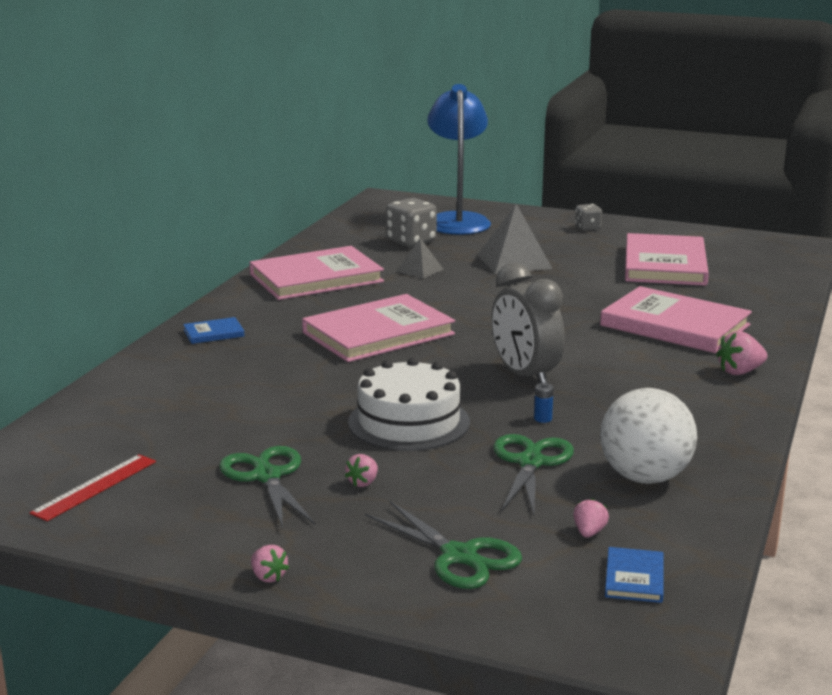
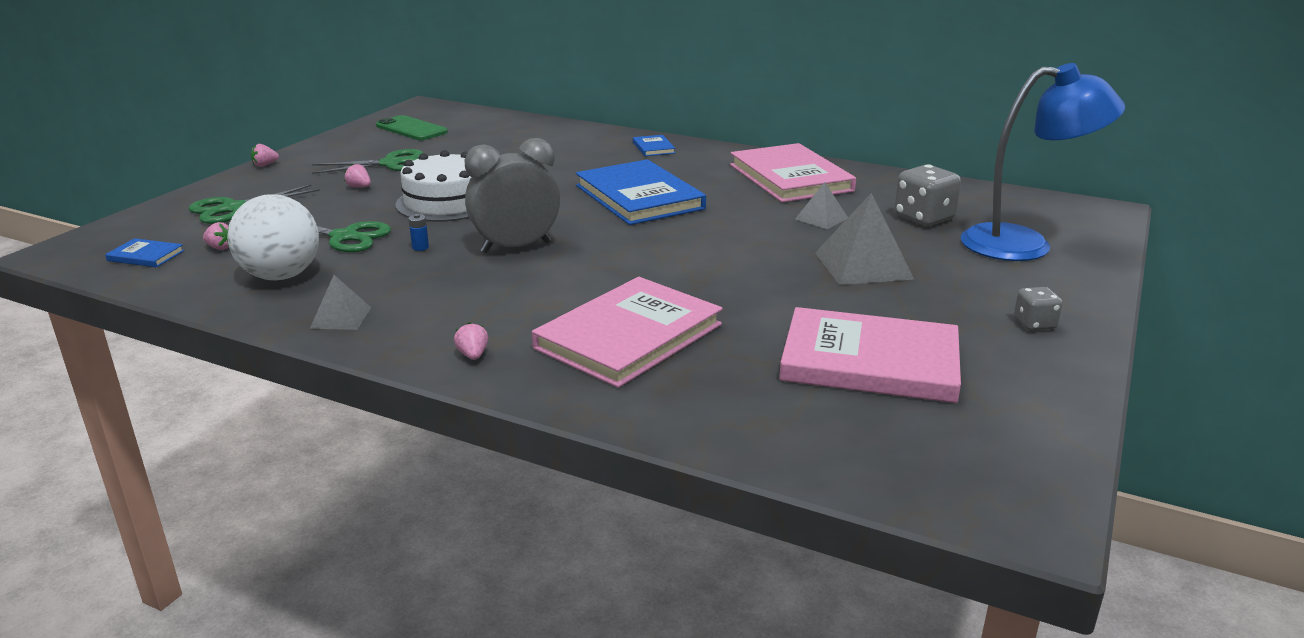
camera: 95 degrees right, 5 degrees up
(95, 487) = (411, 129): red ruler -> green phone
(378, 333) = (639, 197): pink book -> blue book
(713, 431) = (341, 317): none -> grey pyramid
(740, 372) = (473, 355): pink strawberry -> pink strawberry, size x0.63

